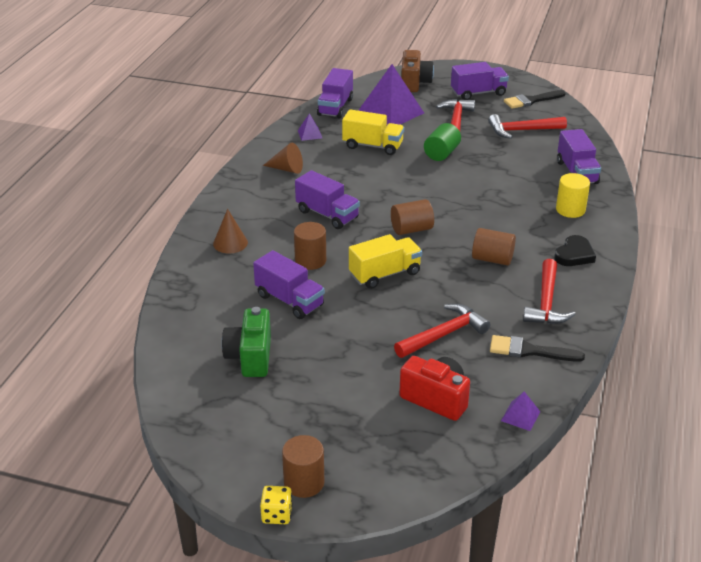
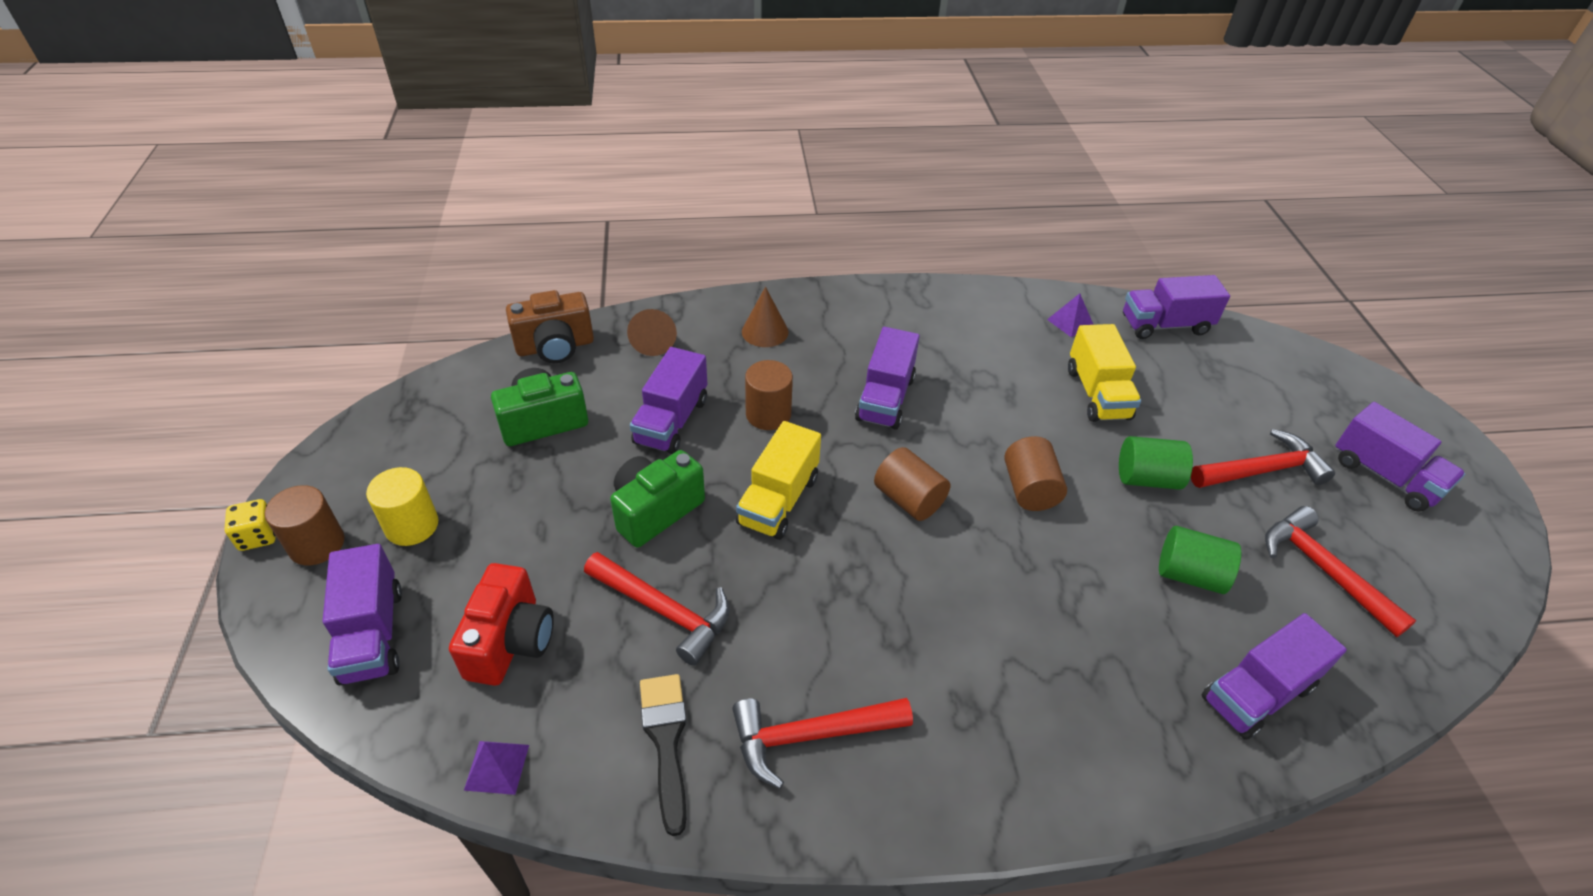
camera: 65 degrees right, 10 degrees up
(287, 169) = (965, 328): brown cone -> brown cone (653, 341)
(365, 322) = (655, 511): none -> green camera
(385, 274) = (778, 500): yellow truck -> yellow truck turned 75 degrees clockwise
(390, 112) = (1210, 386): purple pyramid -> none
(400, 460) = (372, 634): none -> purple truck
(414, 83) = (1327, 388): brown camera -> brown camera (555, 347)
(492, 259) = (891, 625): brown cylinder -> brown cylinder (1029, 489)
(506, 164) = (1189, 574): none -> green cylinder
(531, 100) = (1443, 559): black brush -> none
(570, 210) = (1120, 710): yellow cylinder -> yellow cylinder (412, 526)
(574, 255) = (978, 750): black heart -> none

